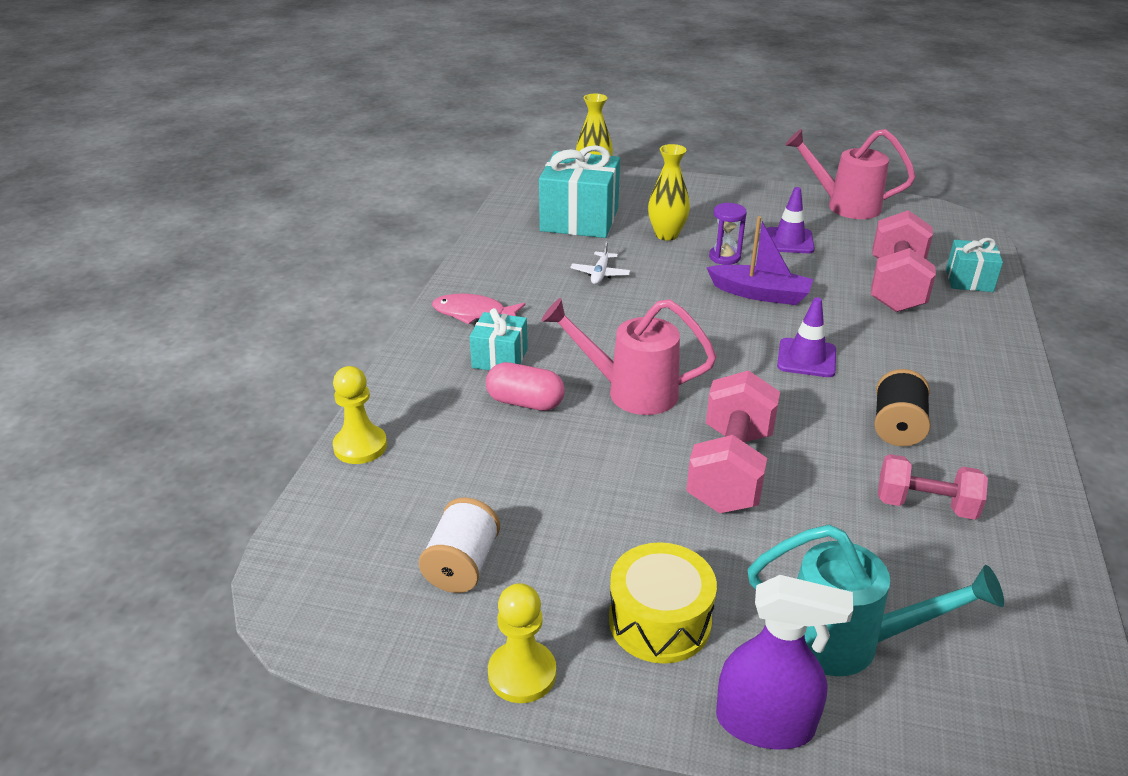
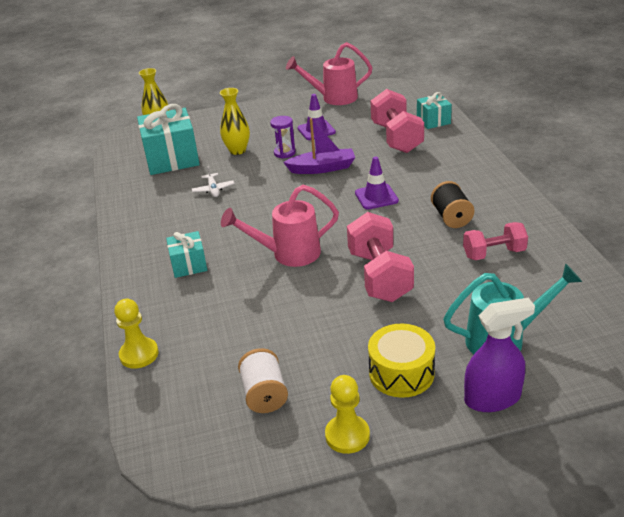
camera: 25 degrees left, 0 degrees up
(473, 313) = (147, 243): pink fish -> none
(525, 402) = (227, 285): pink capsule -> none

